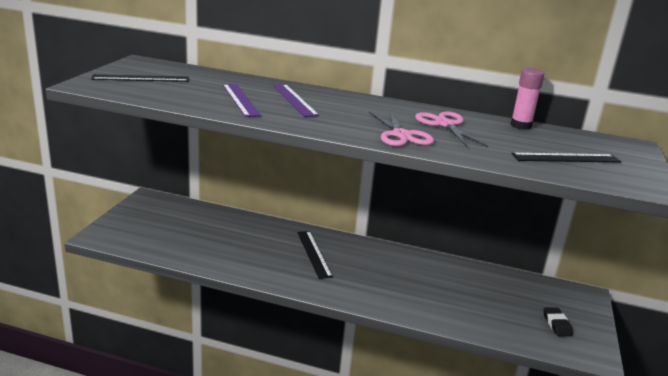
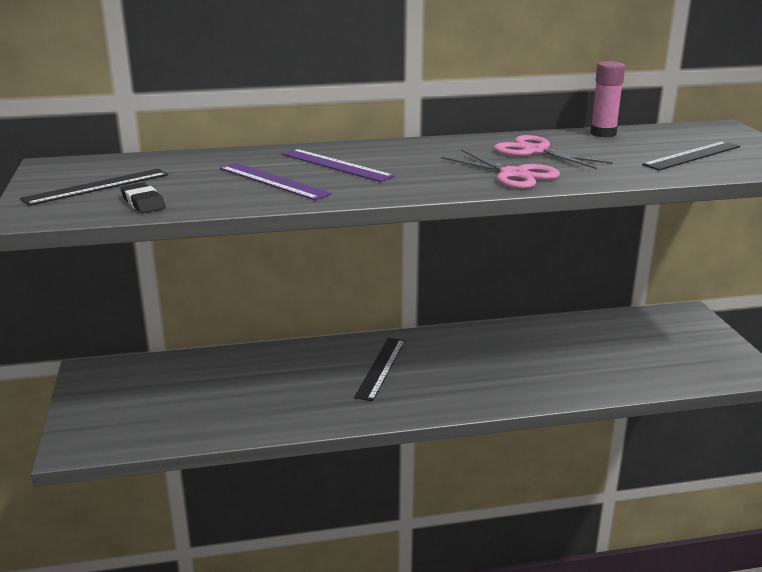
camera: 25 degrees left, 0 degrees up
(313, 253) = (380, 368): black ruler -> black ruler turned 60 degrees clockwise
(557, 324) = (693, 353): black eraser -> black eraser (143, 203)

